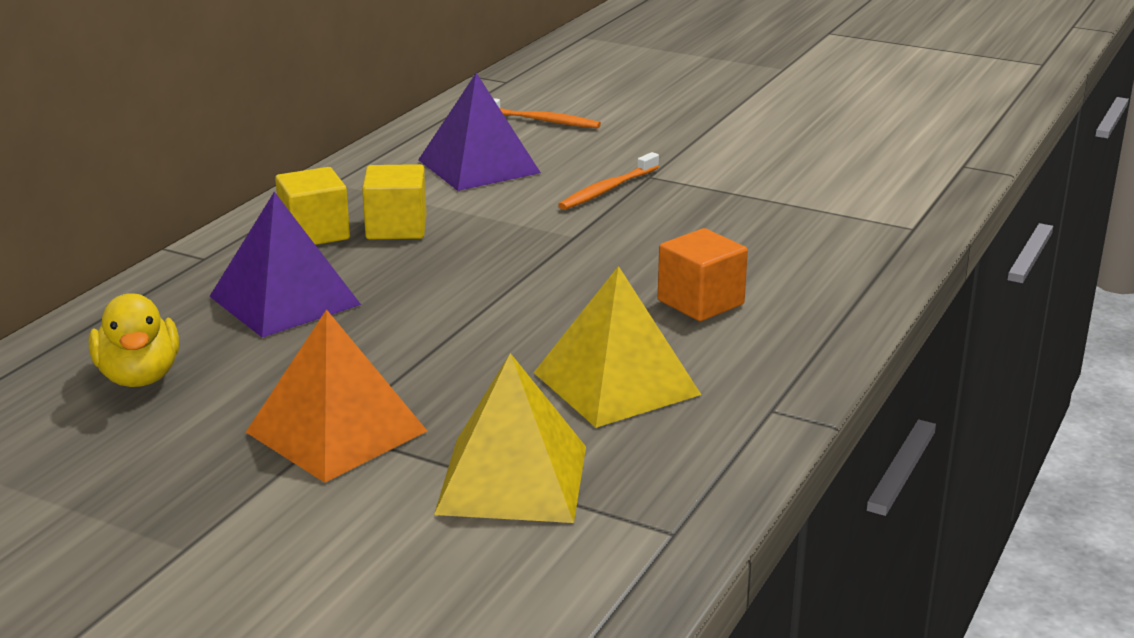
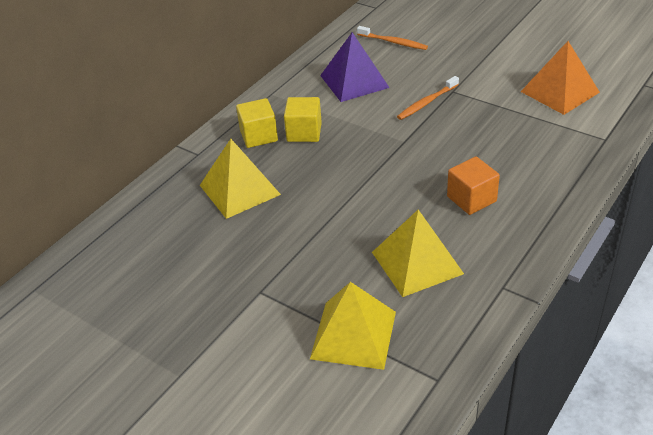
camera: 10 degrees right, 15 degrees up
(139, 377) = (160, 247): yellow duck -> none
(285, 300) = (240, 189): purple pyramid -> yellow pyramid
(336, 431) = (262, 293): orange pyramid -> orange pyramid (560, 92)

